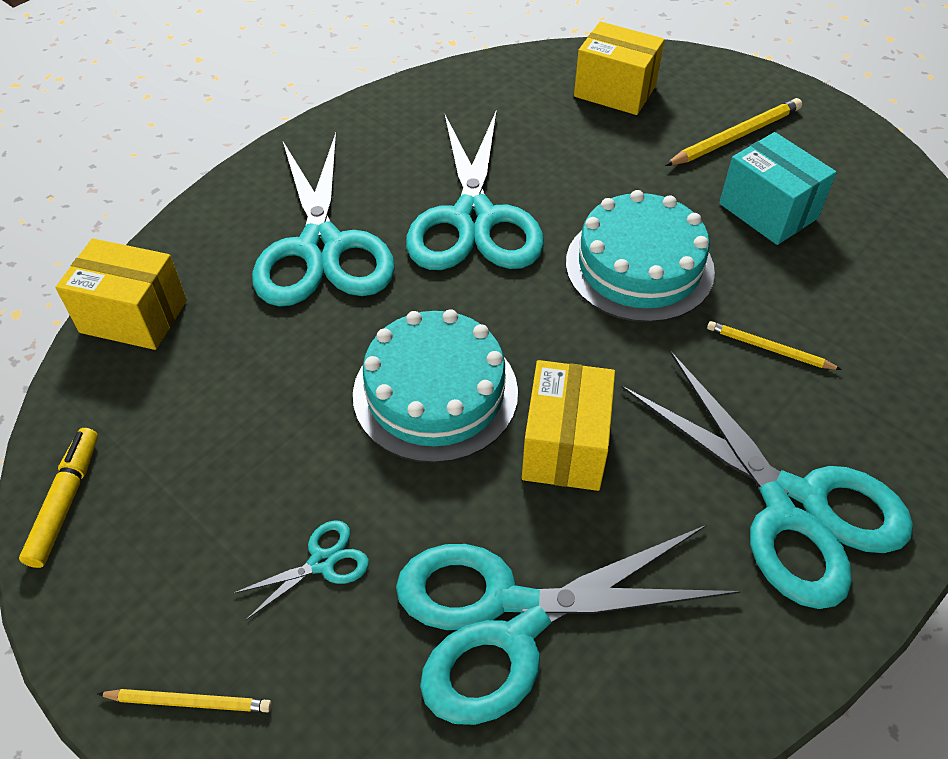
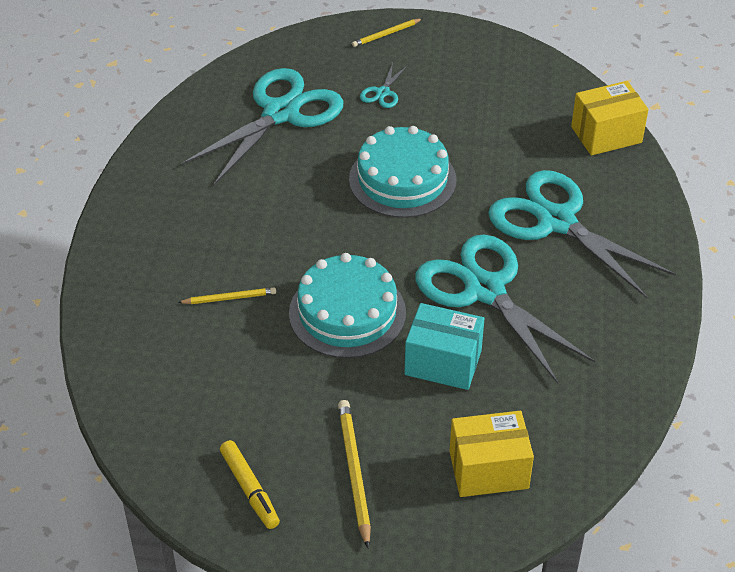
camera: 145 degrees right, 5 degrees down
(66, 501) = (521, 58): yellow marker -> yellow marker (249, 489)
(565, 446) = (311, 189): yellow box -> none
(735, 136) = (354, 472): yellow pencil -> yellow pencil turned 150 degrees clockwise
(768, 211) = (285, 407): turquoise box -> turquoise box (443, 363)
(794, 507) = (172, 218): turquoise scissors -> none

